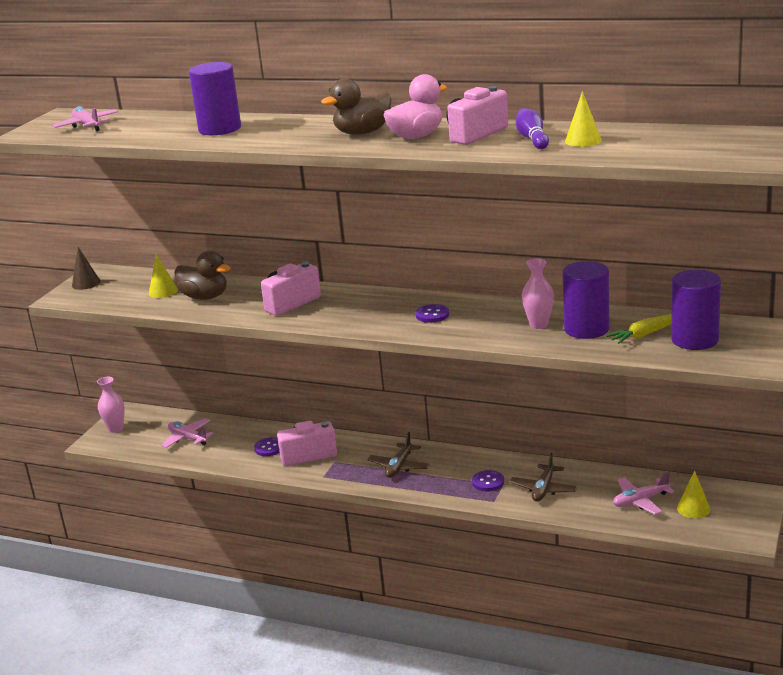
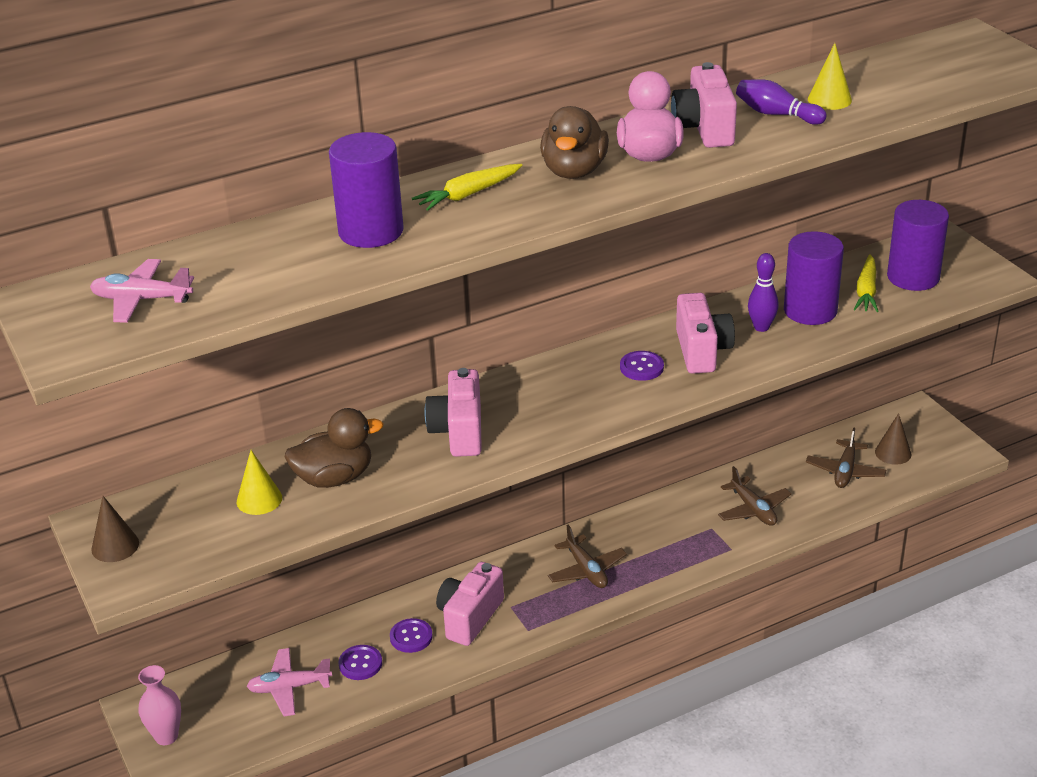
camera: 50 degrees left, 10 degrees up
(293, 128) = (468, 194): none -> yellow carrot
(480, 321) = (702, 351): none -> pink camera
(488, 482) = (695, 533): purple button -> purple button (360, 664)
(538, 325) = (761, 327): pink vase -> purple bowling pin
(640, 501) = (845, 471): pink plane -> brown plane
(693, 508) = (893, 453): yellow cone -> brown cone

